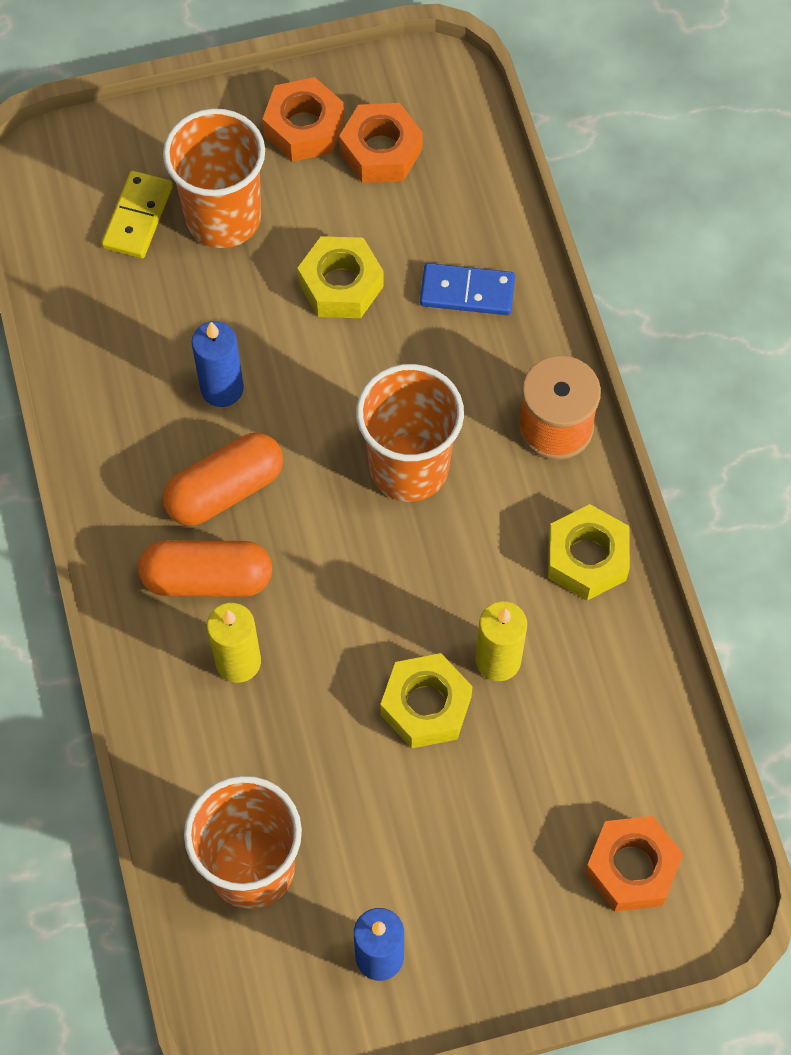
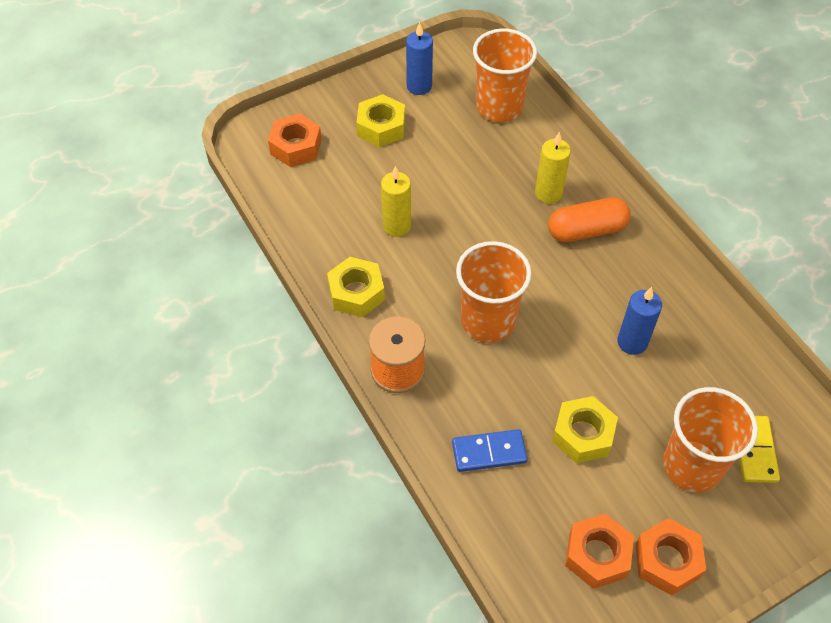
camera: 165 degrees right, 10 degrees down
(225, 490) = (599, 281): orange capsule -> none
(426, 706) = (432, 195): yellow nut -> yellow nut (381, 127)

